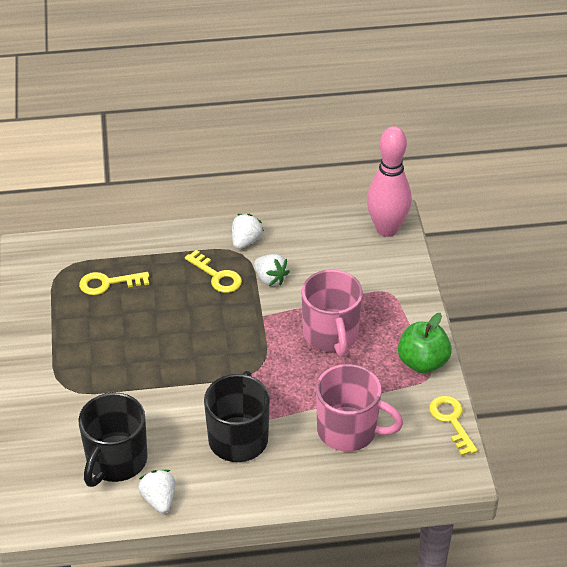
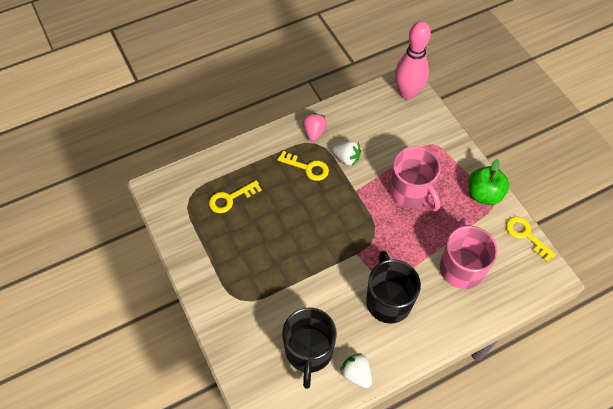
camera: 20 degrees left, 15 degrees up
(245, 241) = (314, 132): white strawberry -> pink strawberry
(348, 430) = (461, 267): pink mug -> pink mug turned 90 degrees counterclockwise

